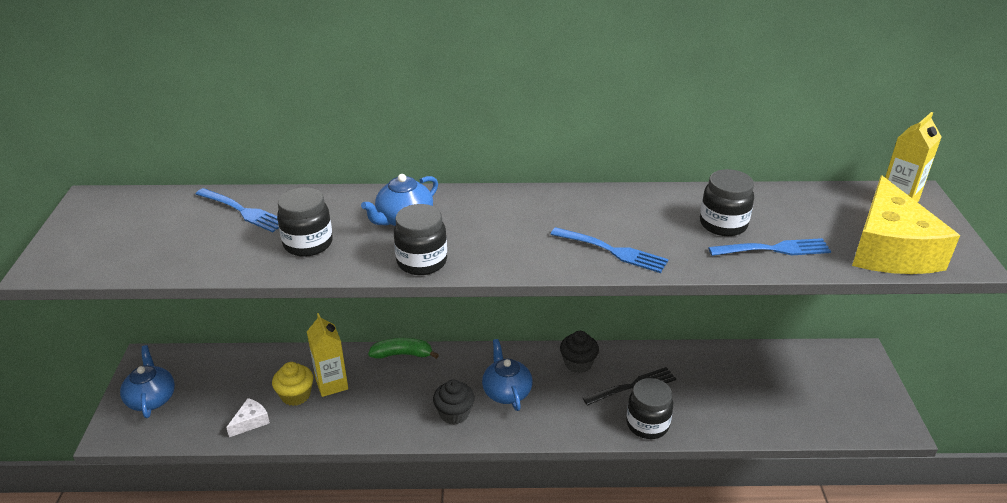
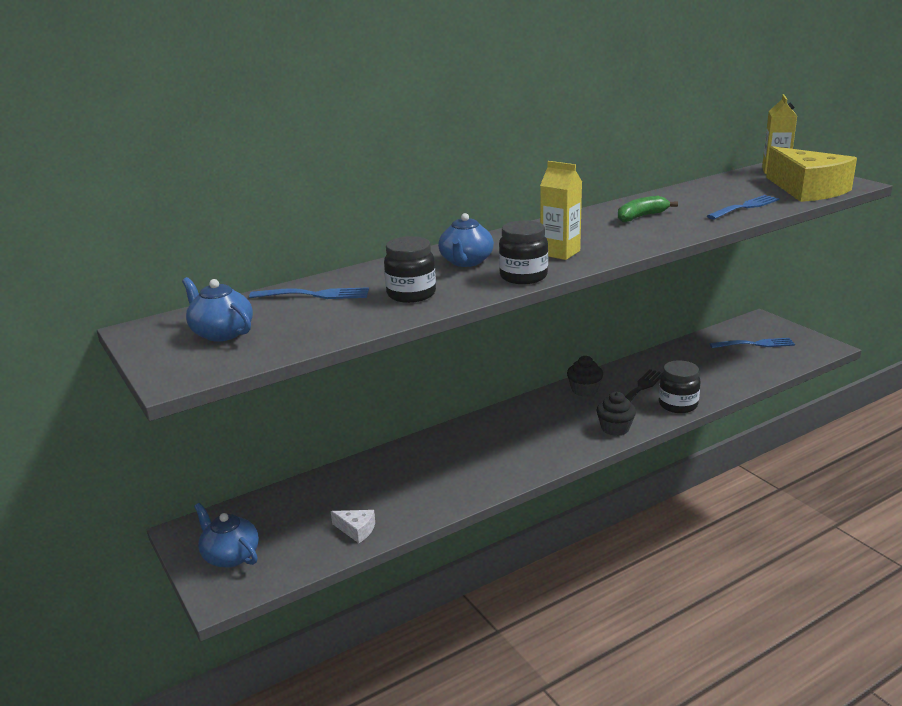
camera: 30 degrees left, 10 degrees down
(251, 421) = (356, 530): white cheese -> white cheese turned 105 degrees clockwise
(295, 395) = (375, 496): yellow cupcake -> none
(332, 384) = (399, 477): yellow carton -> yellow carton (560, 253)
(403, 354) = (437, 435): green banana -> green banana (641, 216)
(454, 413) = (529, 454): black cupcake -> black cupcake (615, 428)
(506, 391) = (553, 426): blue teapot -> blue teapot (221, 333)
(613, 251) = (648, 234): blue fork -> blue fork (755, 344)
(723, 224) = (694, 205): black jar -> none

